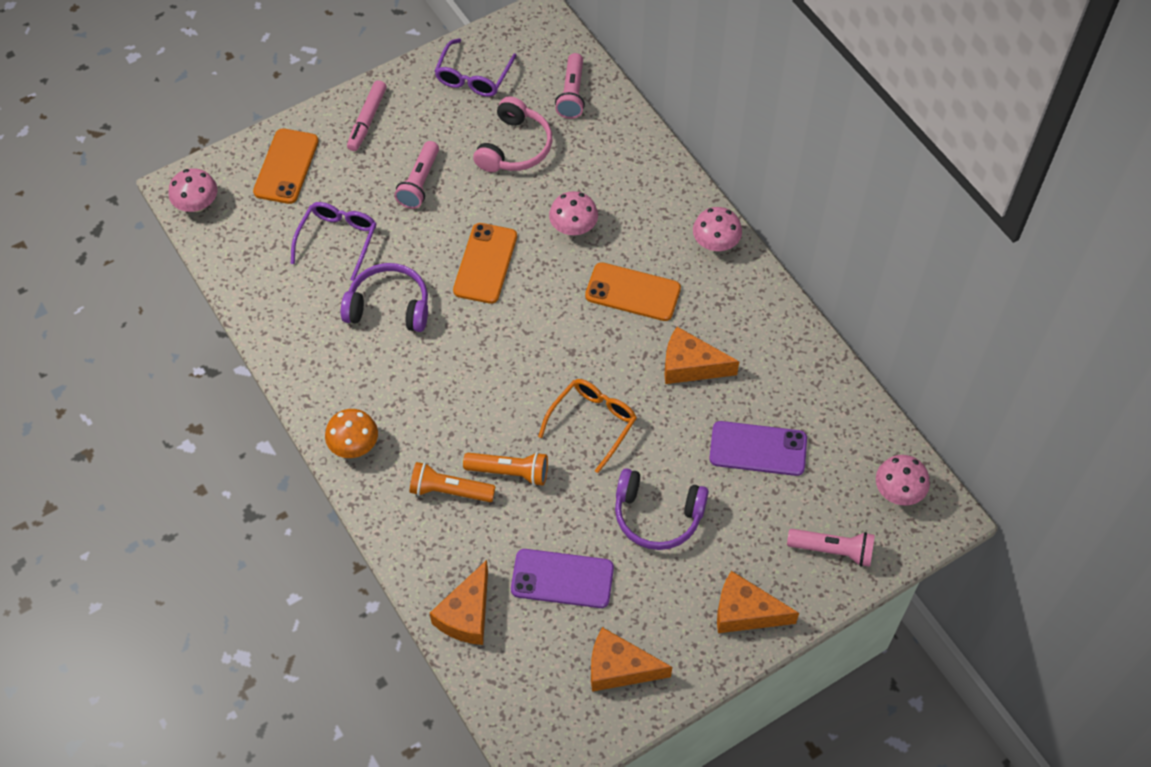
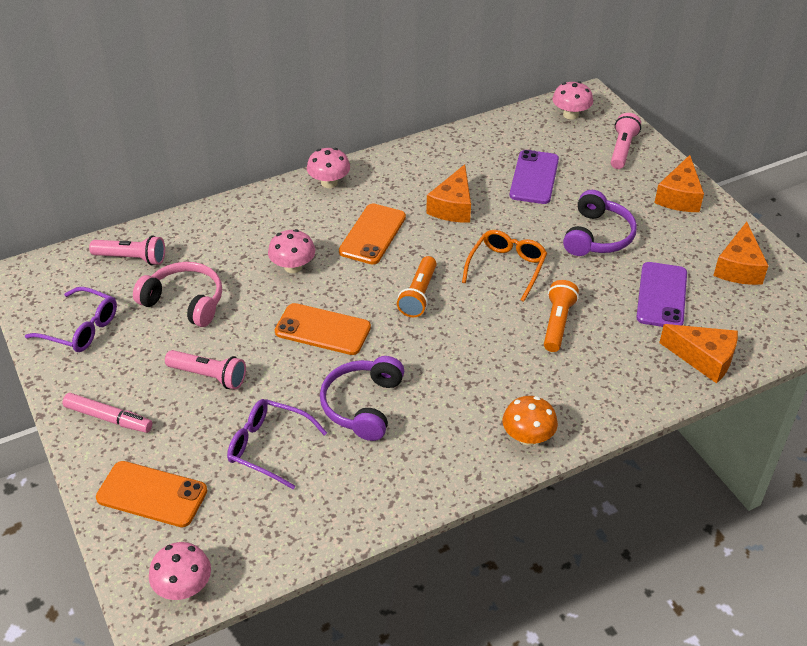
camera: 85 degrees left, 15 degrees down
(449, 490) = (578, 366): orange flashlight -> orange flashlight (418, 295)
(593, 422) = (507, 267): orange glasses -> orange glasses turned 75 degrees clockwise

